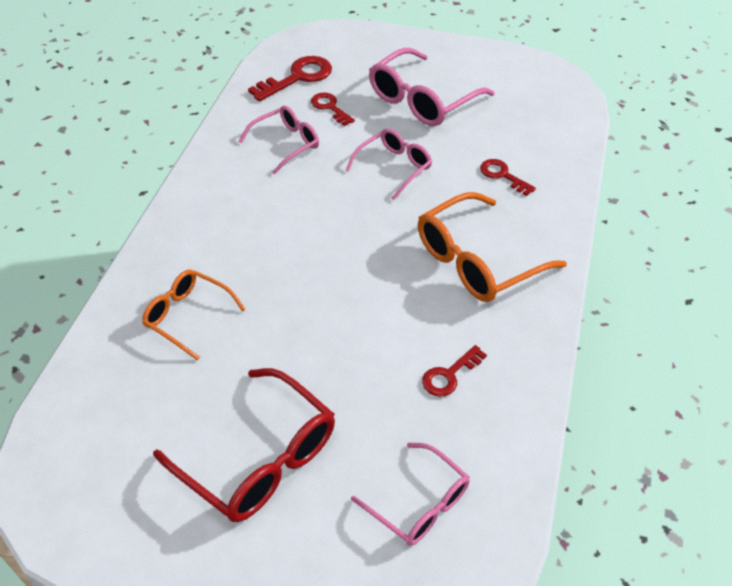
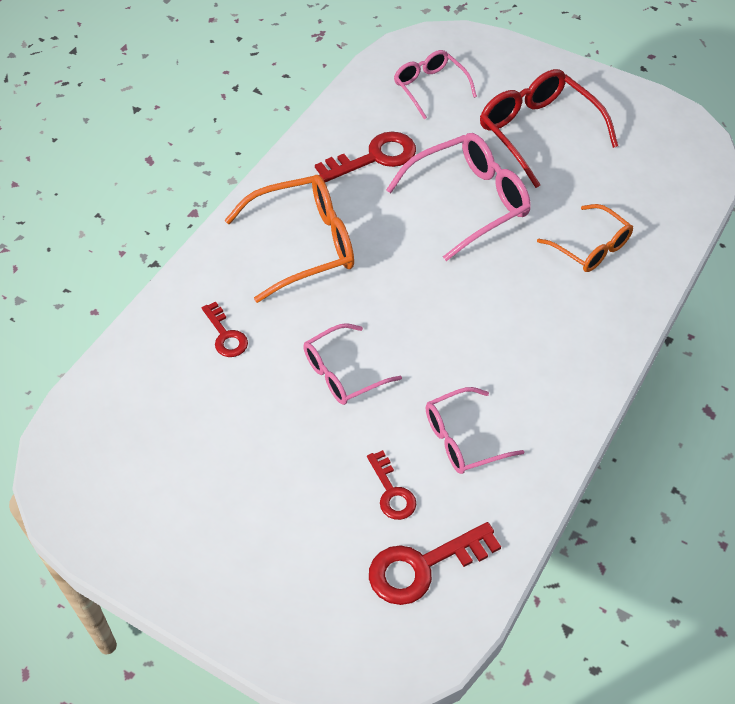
camera: 165 degrees left, 5 degrees up
(422, 100) = (264, 476): pink glasses -> pink glasses (469, 201)
(449, 375) = (375, 157): red key -> red key, size x1.65

